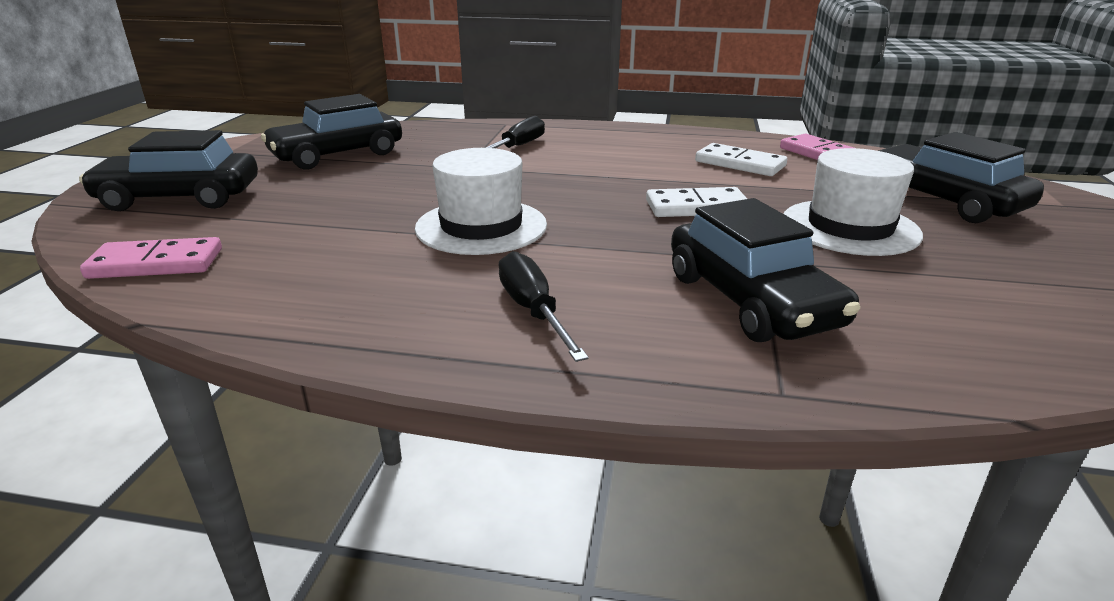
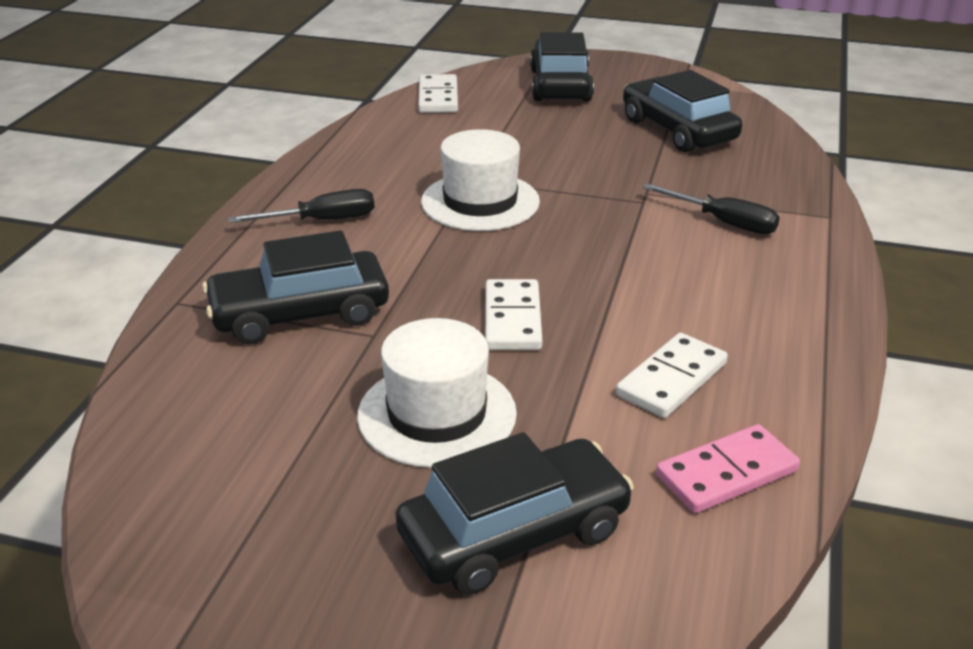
camera: 95 degrees right, 5 degrees up
(156, 264) = (438, 97): pink domino -> white domino

